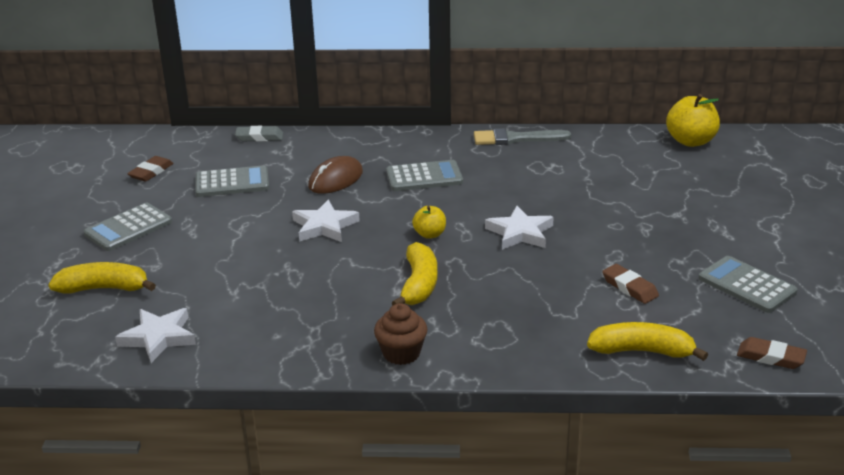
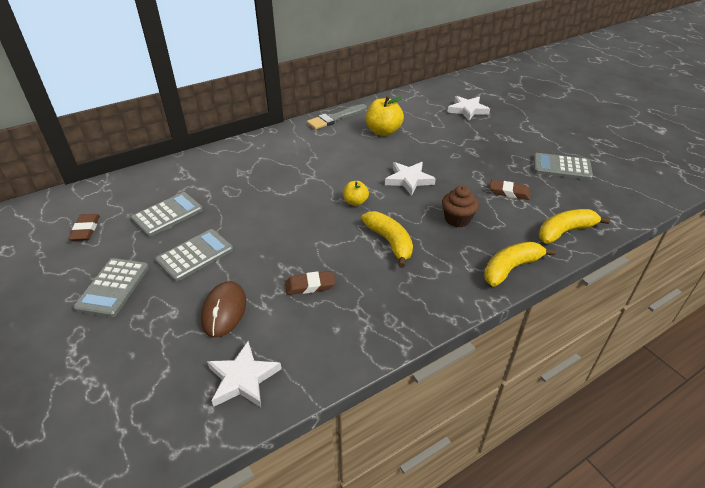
camera: 35 degrees left, 10 degrees up
(104, 288) = (145, 354): yellow banana -> yellow banana (511, 268)
(259, 137) = (153, 171): grey eraser -> none
(324, 226) = (276, 223): white star -> white star (467, 110)
(336, 179) = (246, 185): brown mouse -> brown mouse (224, 311)
(401, 353) = (437, 300): brown cupcake -> brown cupcake (457, 219)
(424, 177) = (306, 162): grey calculator -> grey calculator (195, 255)
(691, 141) = (433, 91): yellow apple -> yellow apple (383, 131)
(771, 357) = (625, 206): brown eraser -> brown eraser (310, 285)

